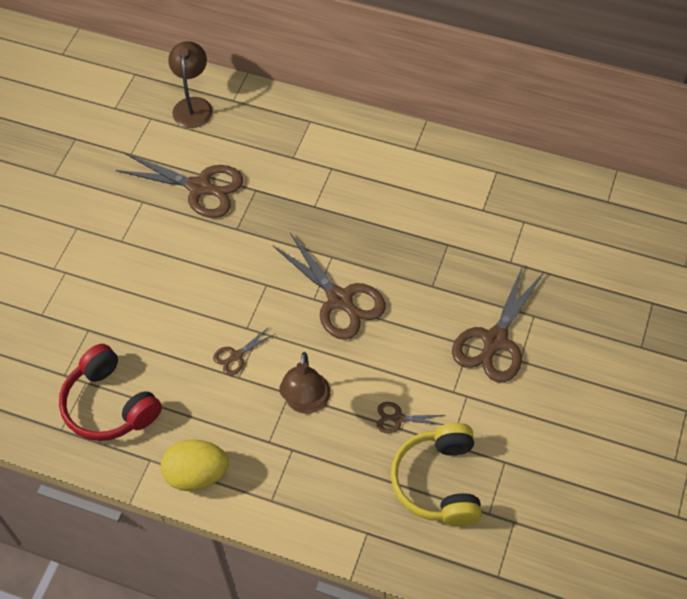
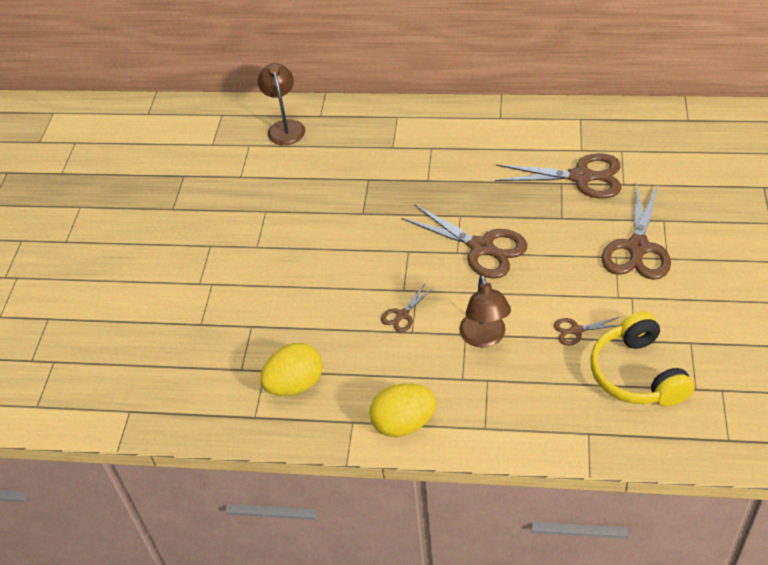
camera: 10 degrees left, 10 degrees down
(109, 405) = (295, 384): red headphones -> yellow egg
(200, 188) = (316, 188): brown scissors -> brown scissors (582, 177)

